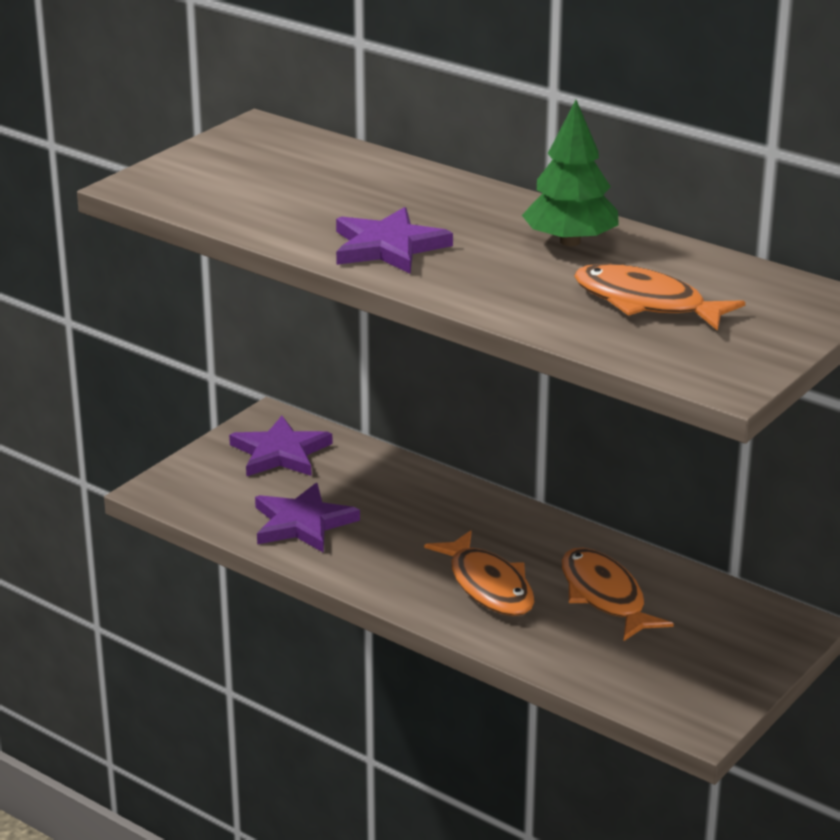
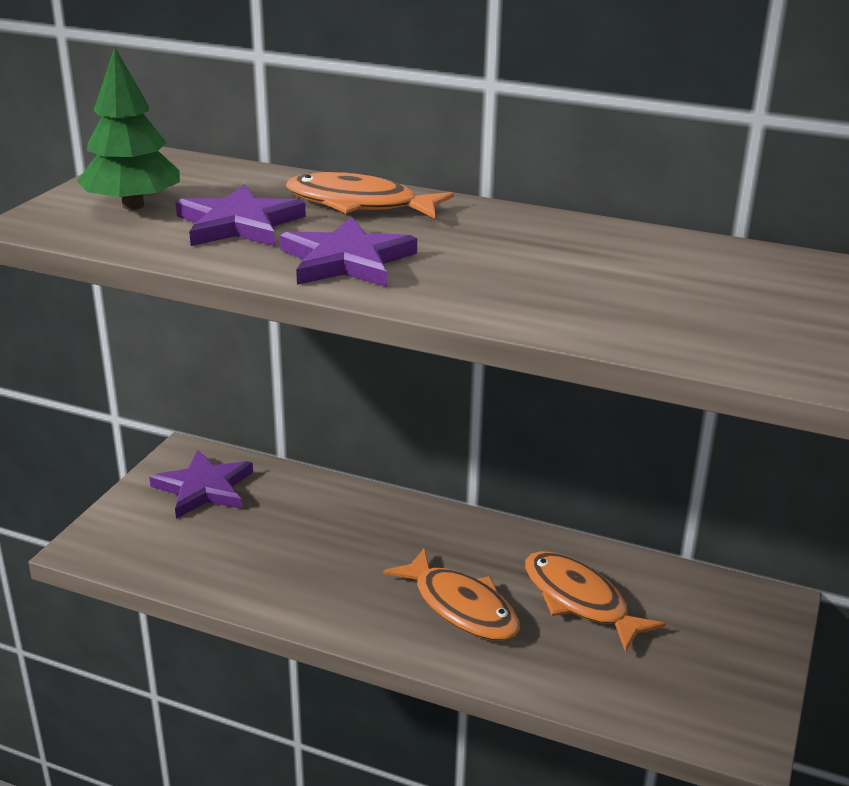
camera: 15 degrees left, 0 degrees up
(302, 523) = (248, 563): purple star -> purple star (239, 224)
(570, 241) = (538, 238): green tree -> green tree (133, 206)
(646, 303) = (663, 293): orange fish -> orange fish (359, 204)

